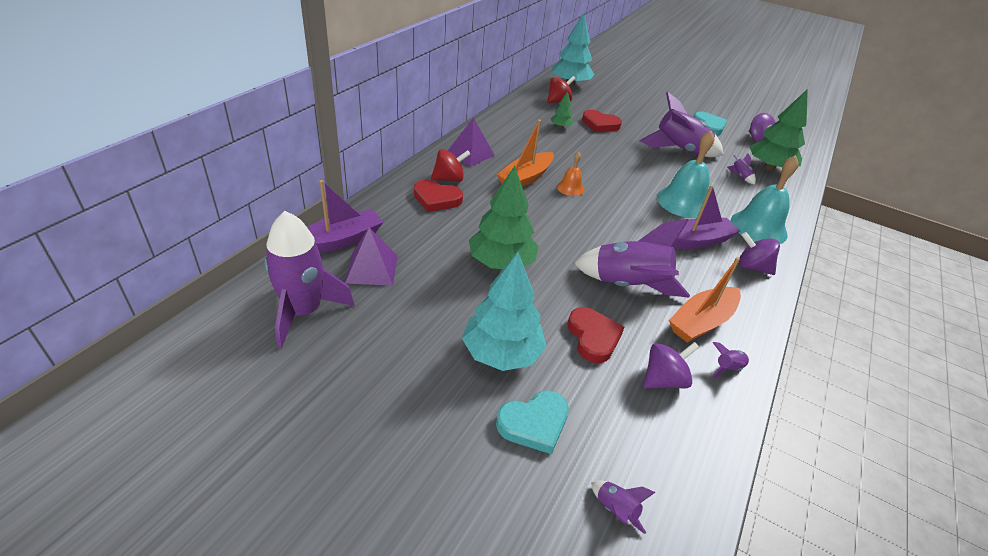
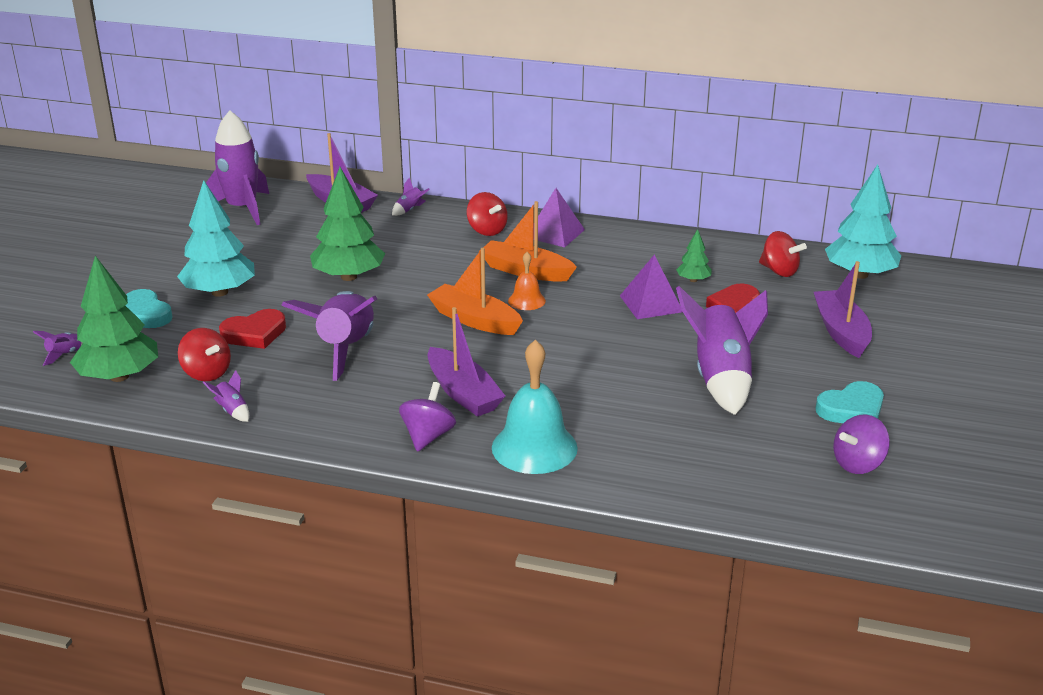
camera: 80 degrees right, 10 degrees down
(372, 268) = (308, 222): purple pyramid -> purple pyramid (651, 303)
(436, 199) = (441, 230): red heart -> none
(632, 106) = (841, 332): none -> purple boat
(663, 380) = (206, 373): purple spinning top -> red spinning top
(683, 202) = (557, 383): turquoise bell -> none
(701, 322) = (301, 396): orange boat -> orange boat (474, 320)
(740, 176) = (684, 437): purple rocket -> purple rocket (410, 210)
(769, 167) = (749, 470): green tree -> green tree (119, 376)

